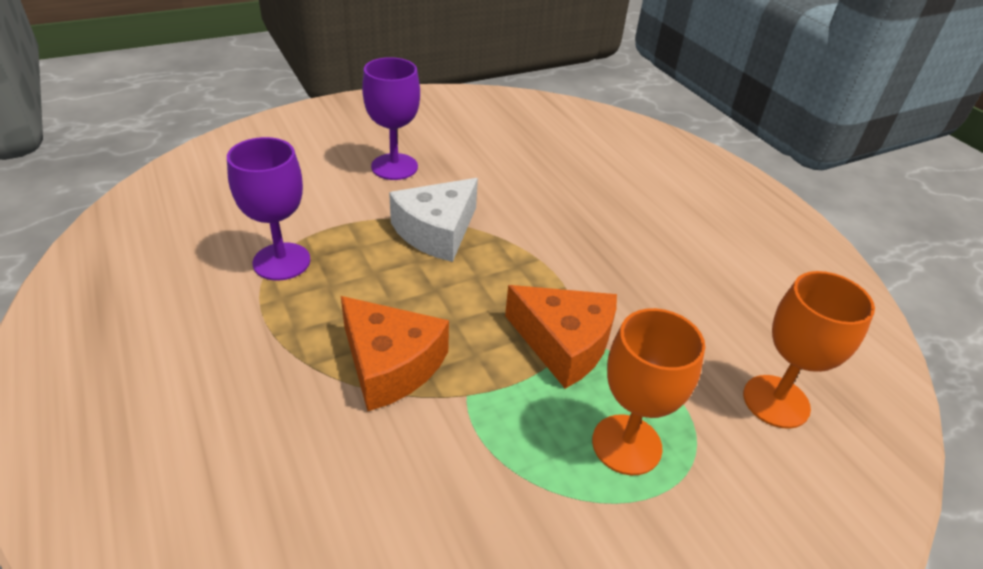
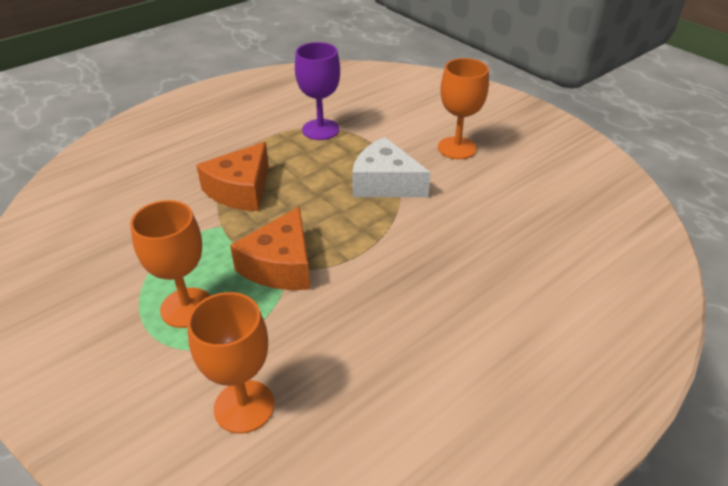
camera: 80 degrees right, 0 degrees up
(394, 167) = (457, 148): purple goblet -> orange goblet

